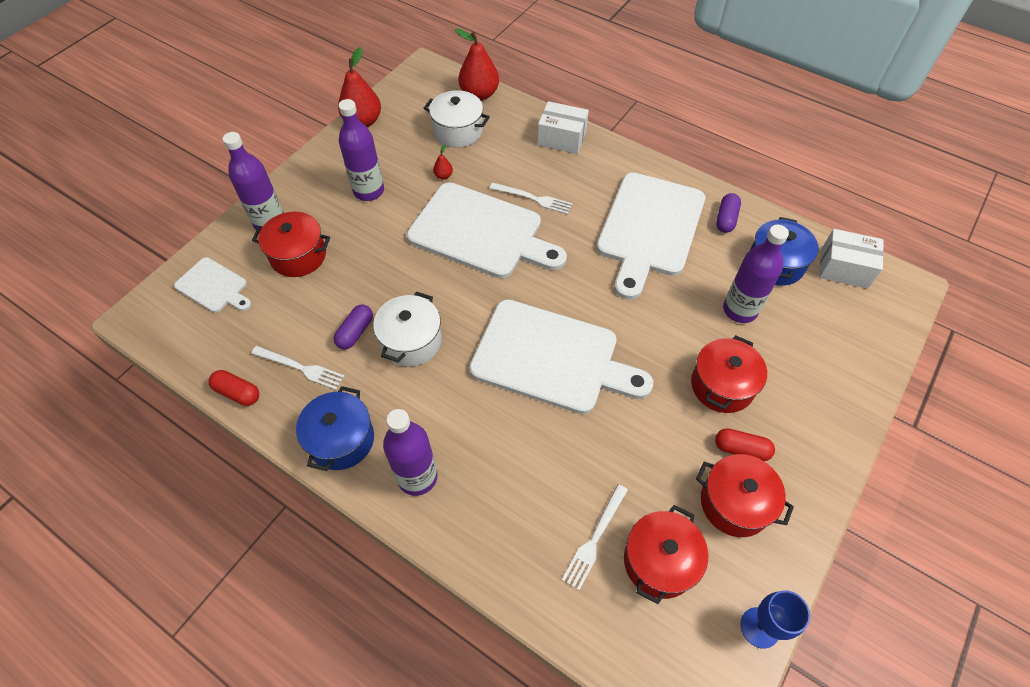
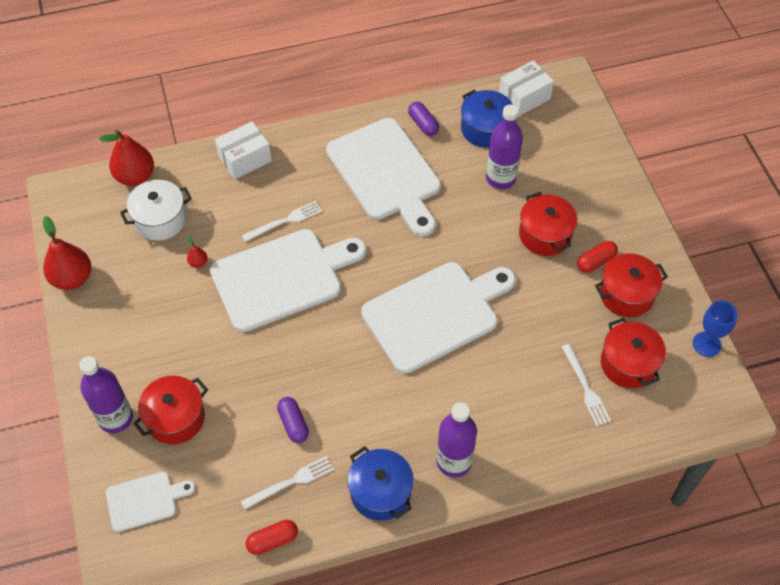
camera: 50 degrees left, 0 degrees up
(369, 191) = (158, 325): purple bottle -> none
(411, 341) = (337, 391): white pot -> none

